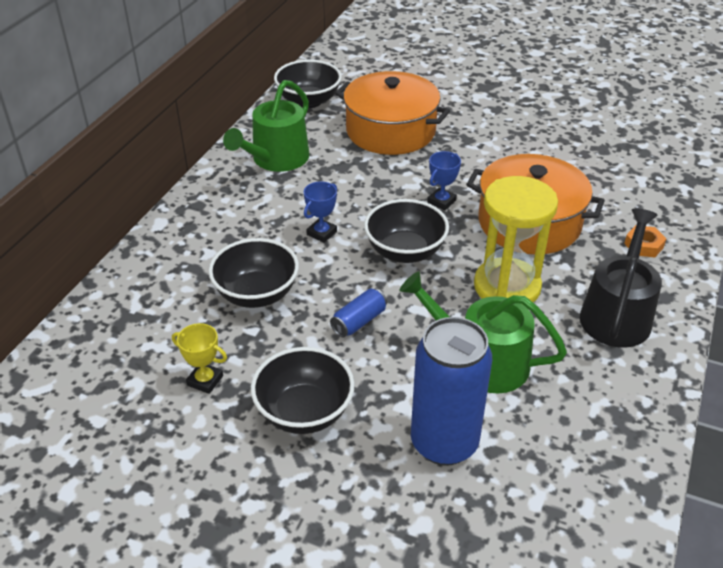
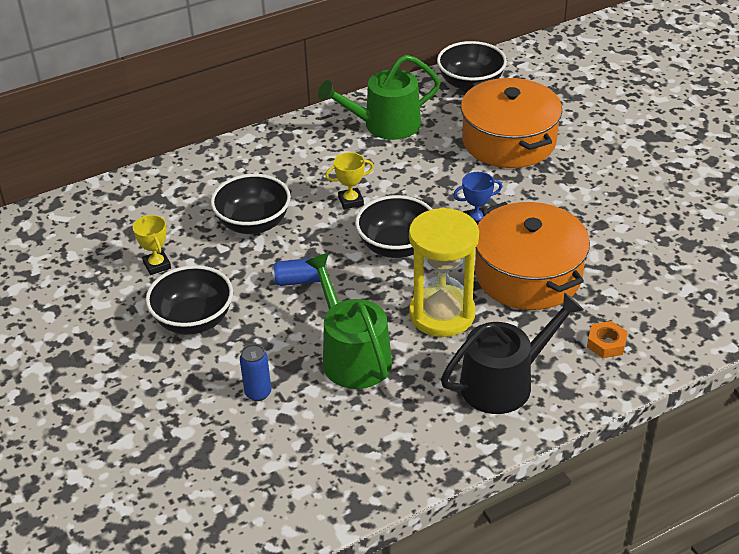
camera: 40 degrees right, 0 degrees up
(321, 233) = (351, 201): blue trophy -> yellow trophy
(444, 443) = (258, 393): blue can -> blue can, size x0.45

